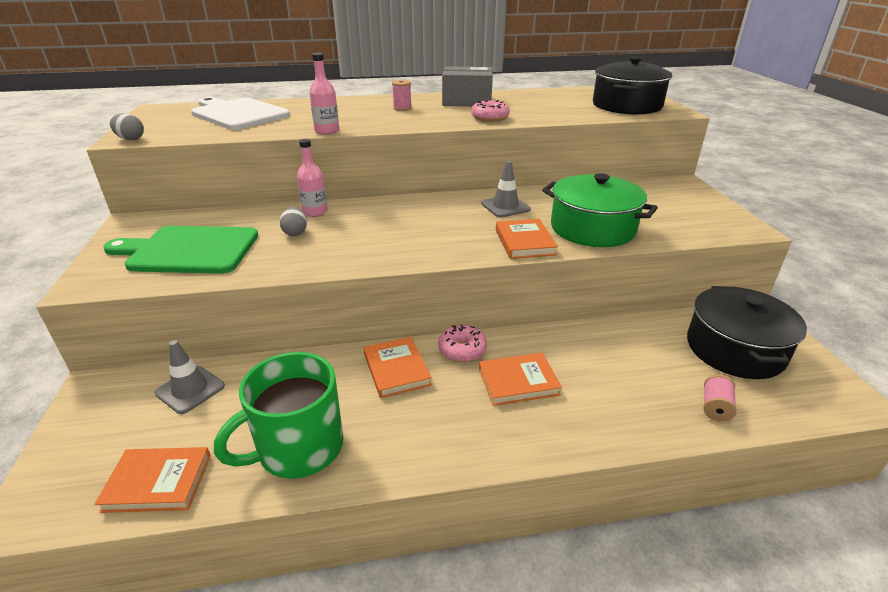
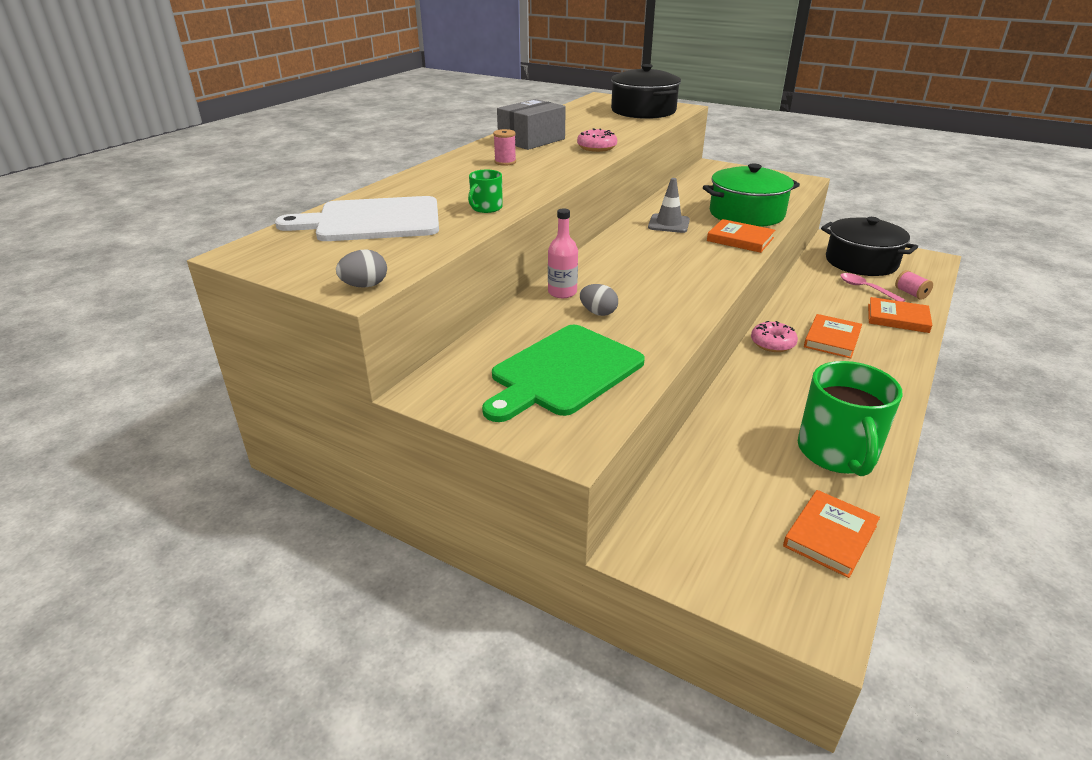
camera: 50 degrees left, 0 degrees up
(190, 389) = (703, 488): grey traffic cone -> none
(299, 127) = (486, 208): none -> green mug
(327, 131) = (523, 201): pink bottle -> none
(397, 369) = (772, 378): orange book -> orange book (897, 318)
(671, 371) = (865, 289): none -> pink spoon

